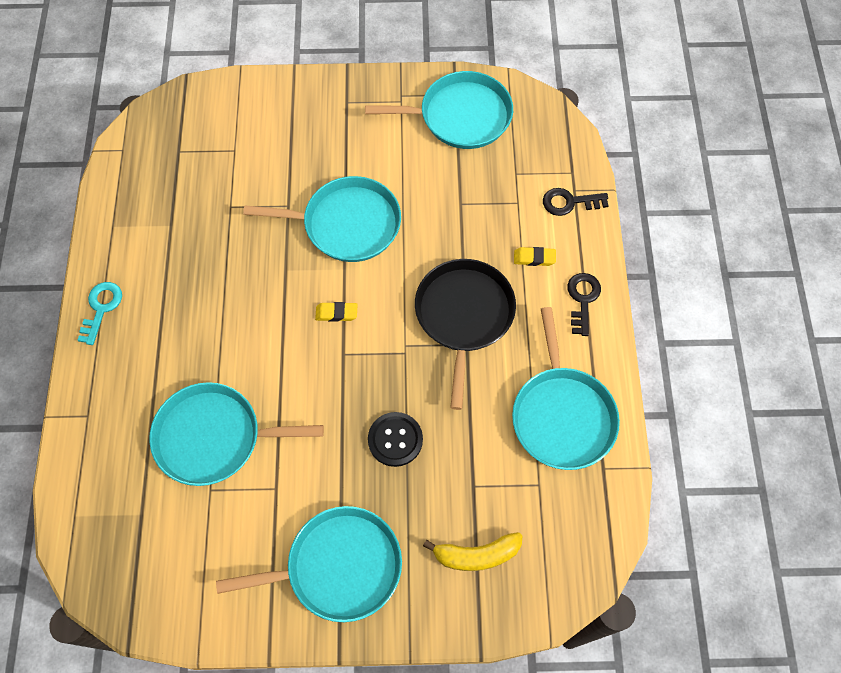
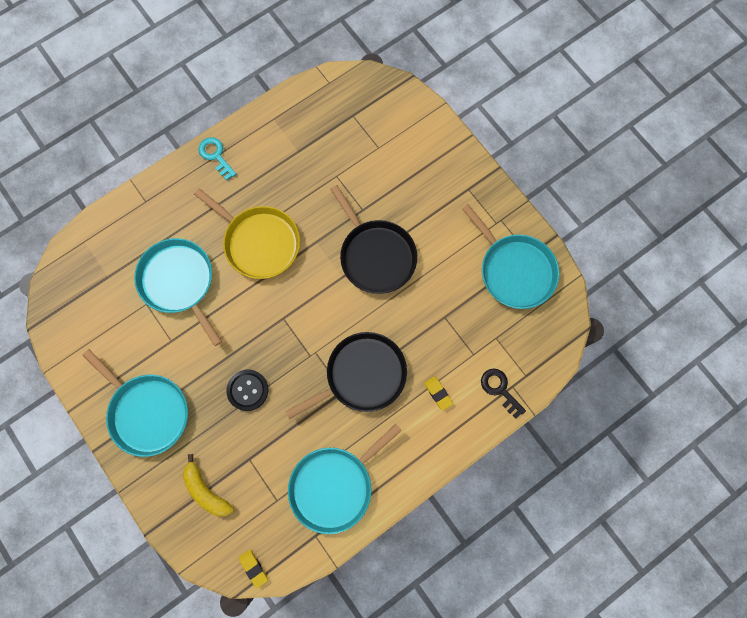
camera: 55 degrees right, 10 degrees up
(101, 308) = (216, 156): turquoise key -> turquoise key turned 105 degrees counterclockwise
(238, 325) = (259, 242): none -> yellow pan
(336, 313) = (308, 294): yellow eraser -> yellow eraser (253, 568)
(346, 224) = (376, 255): turquoise pan -> black pan
(582, 299) = (429, 446): black key -> none

